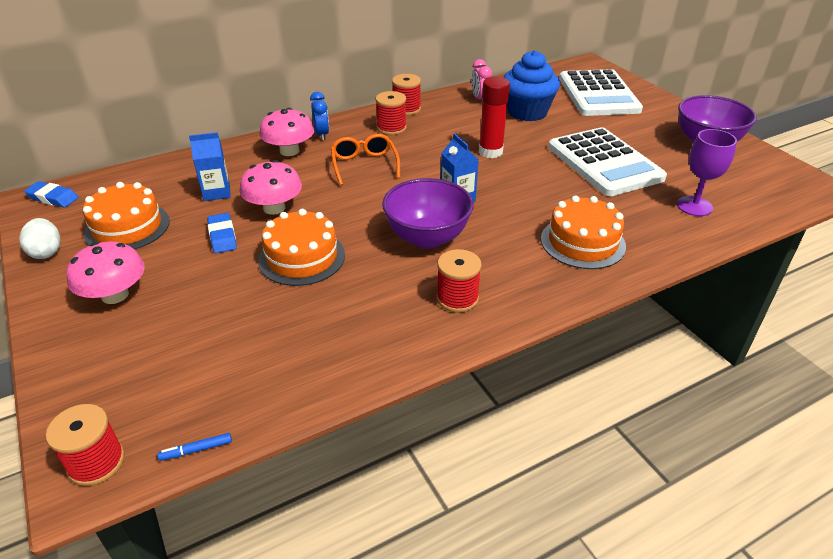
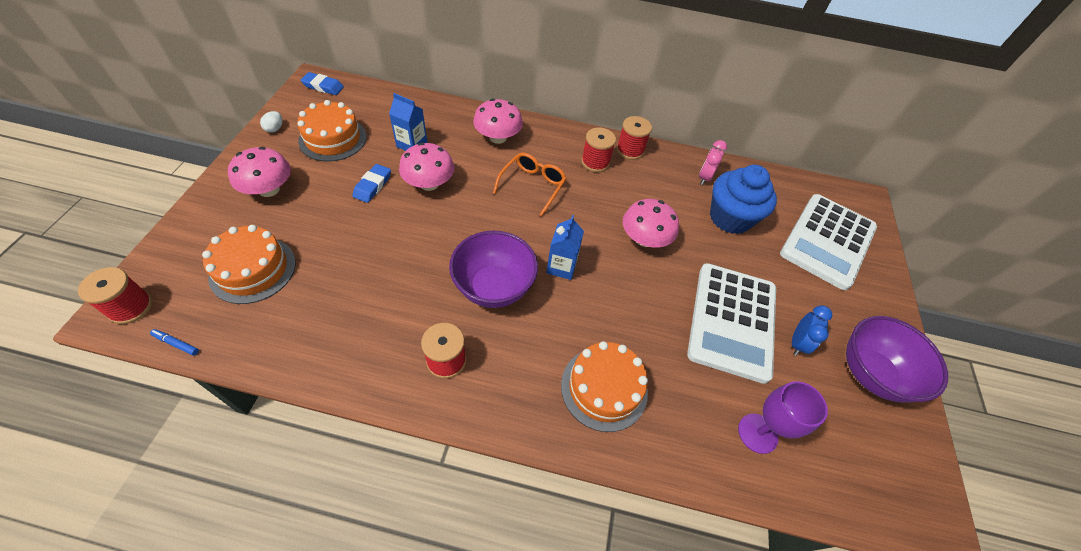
camera: 35 degrees right, 15 degrees up
(46, 252) = (275, 129): white egg -> white egg, size x0.66
(53, 198) = (323, 86): blue eraser -> blue eraser turned 45 degrees counterclockwise
(302, 257) = (395, 240): orange cake -> orange cake (253, 269)
(321, 135) = (537, 136): blue clock -> blue clock (797, 343)
(490, 152) = (644, 239): red glue stick -> pink mushroom

